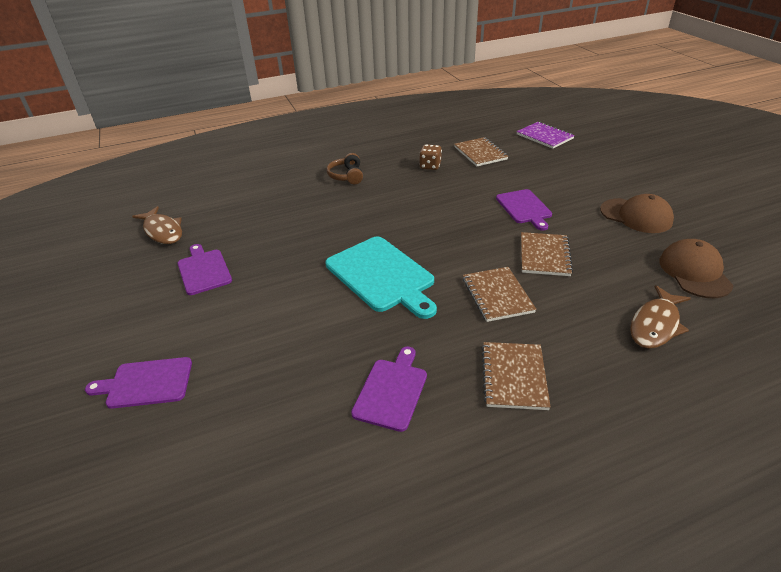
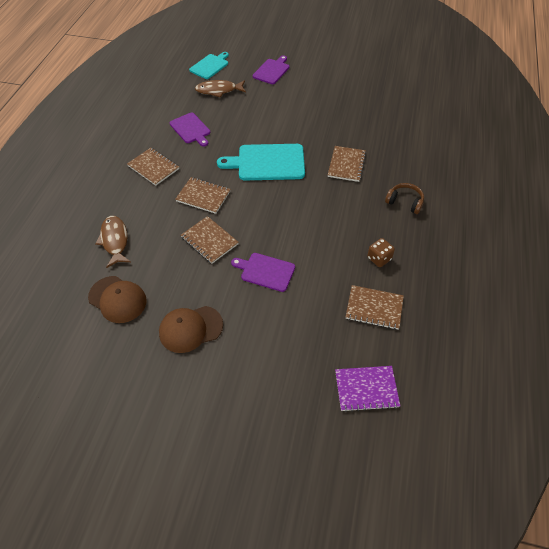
camera: 125 degrees right, 15 degrees up
(162, 231) = (400, 99): brown fish -> brown fish (218, 90)
(171, 495) = (210, 66): none -> turquoise cutting board
(204, 270) = (341, 104): purple cutting board -> none
(326, 222) = (346, 165): none -> brown notebook

